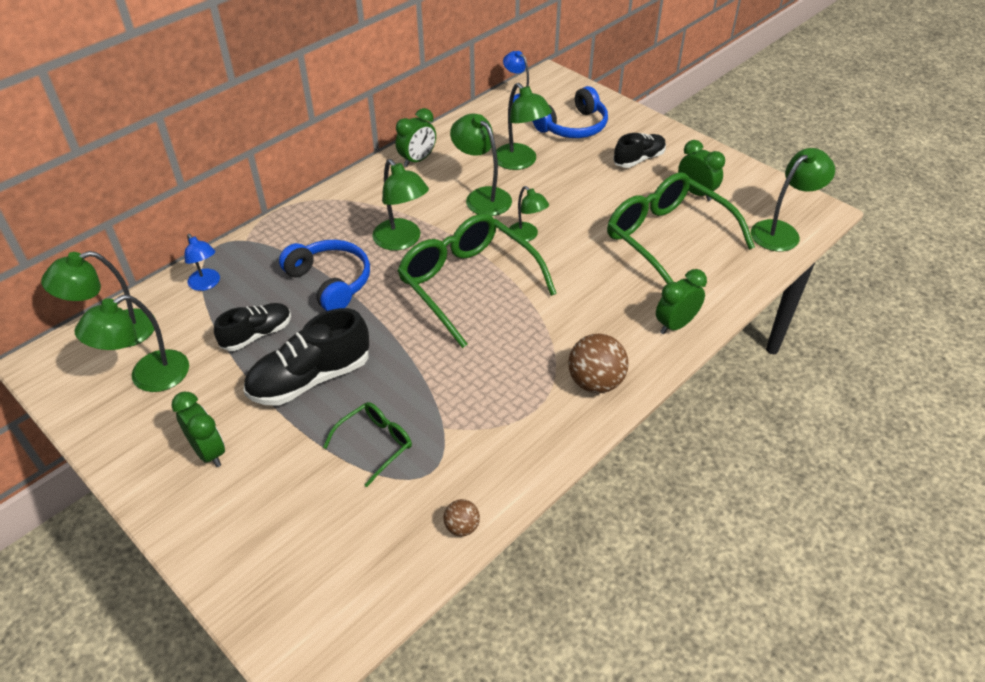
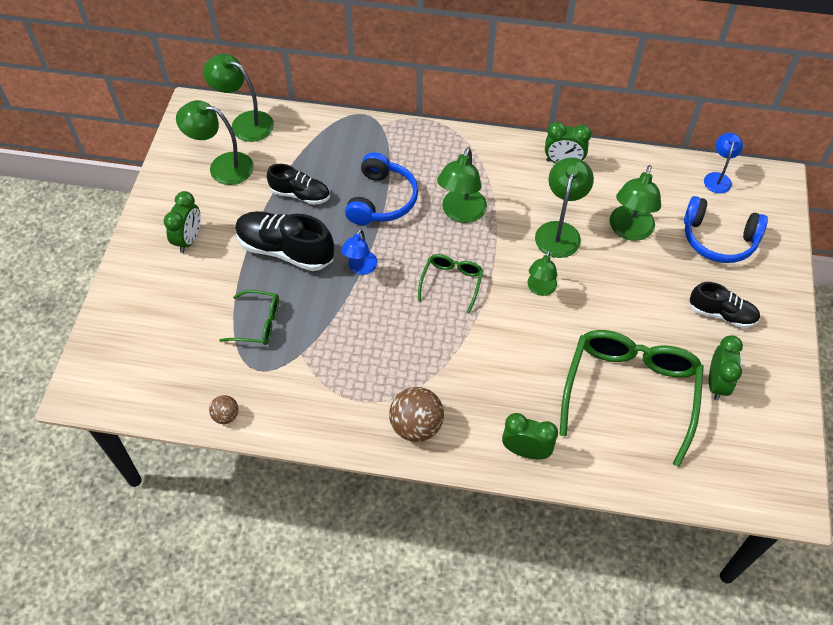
camera: 55 degrees right, 10 degrees up
(207, 284) = (322, 135): blue lamp -> blue lamp (360, 268)
(467, 283) = (451, 282): green glasses -> green glasses, size x0.49
(782, 231) = (727, 481): green lamp -> none

